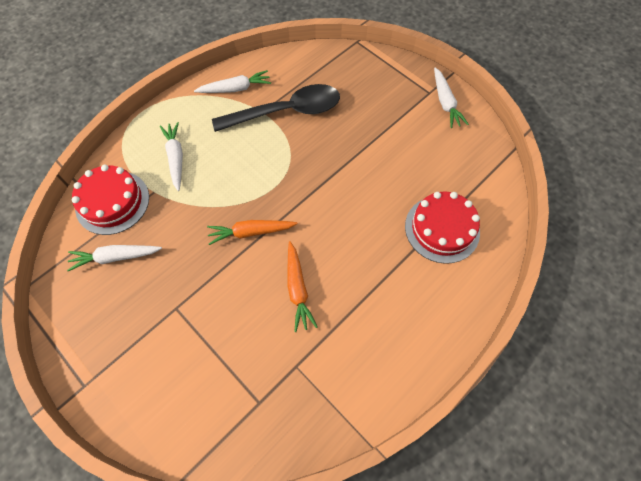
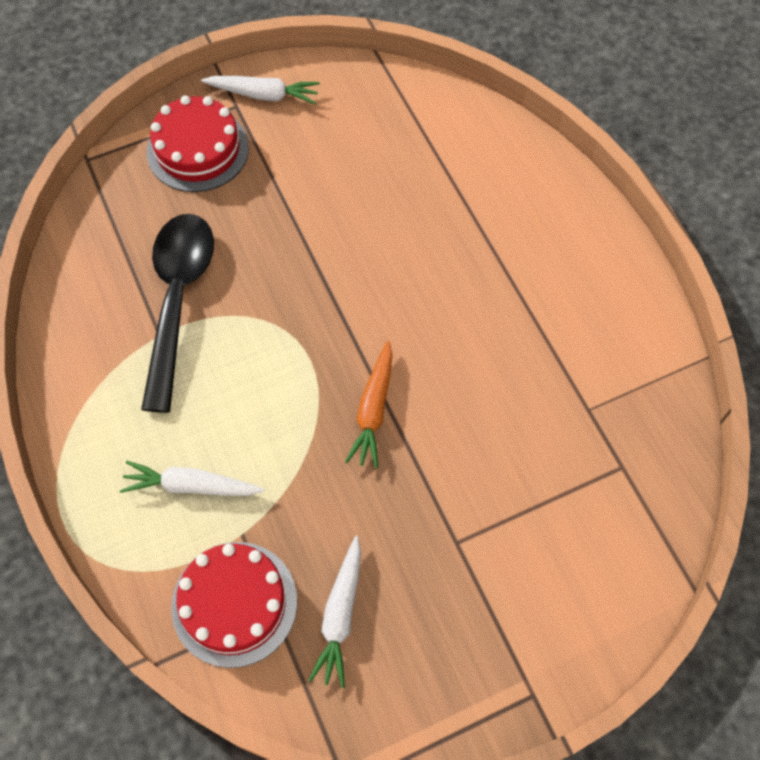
camera: 70 degrees left, 0 degrees up
(235, 89) = (91, 361): white carrot -> none
(298, 289) = (483, 375): orange carrot -> none
(442, 229) = (459, 178): red cake -> red cake (198, 149)

